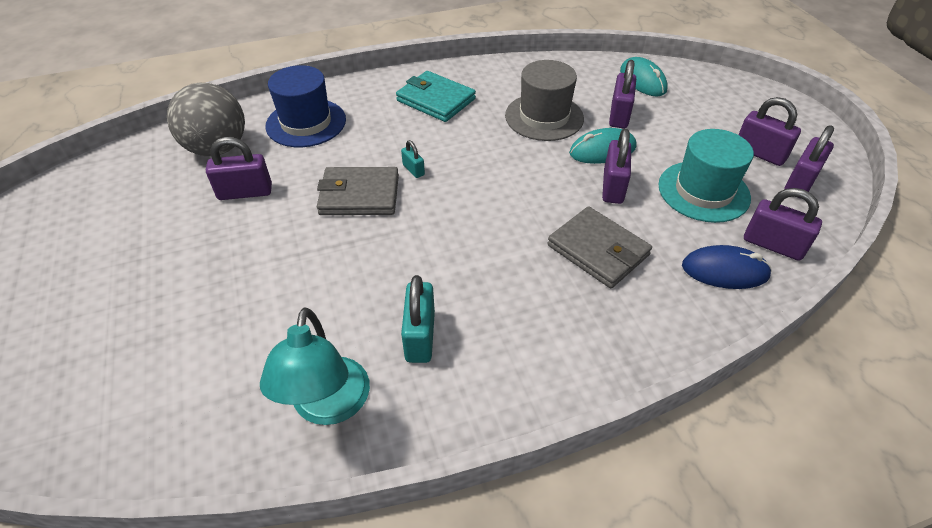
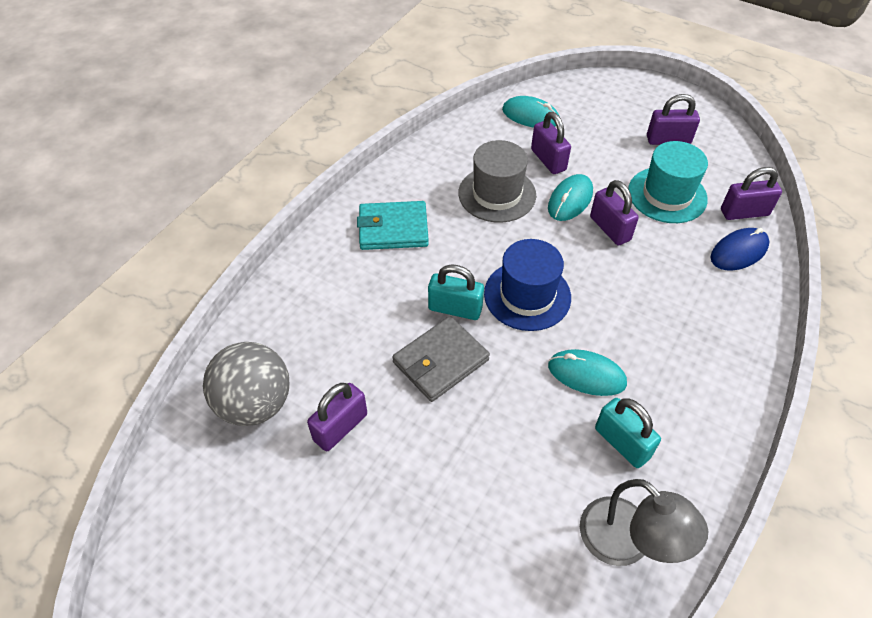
camera: 40 degrees left, 5 degrees up
(306, 123) = (306, 323): blue hat -> blue hat (527, 295)
(328, 406) = (627, 543): turquoise lamp -> grey lamp
(413, 170) = (455, 308): turquoise padlock -> turquoise padlock, size x1.86
(455, 272) = (586, 375): none -> turquoise mouse
(598, 250) = (655, 289): grey wallet -> none
(800, 183) = (713, 151): purple padlock -> none

